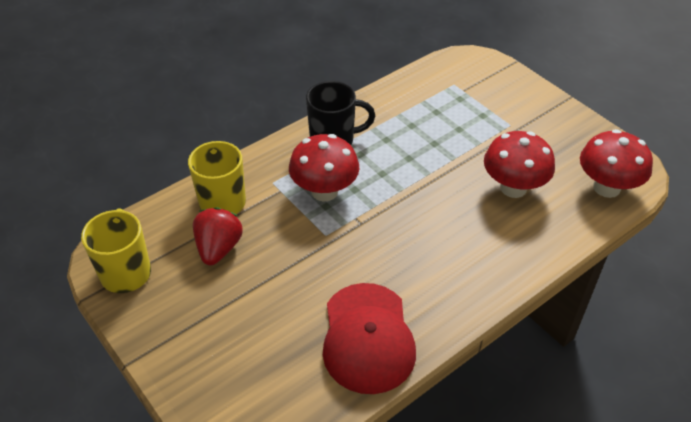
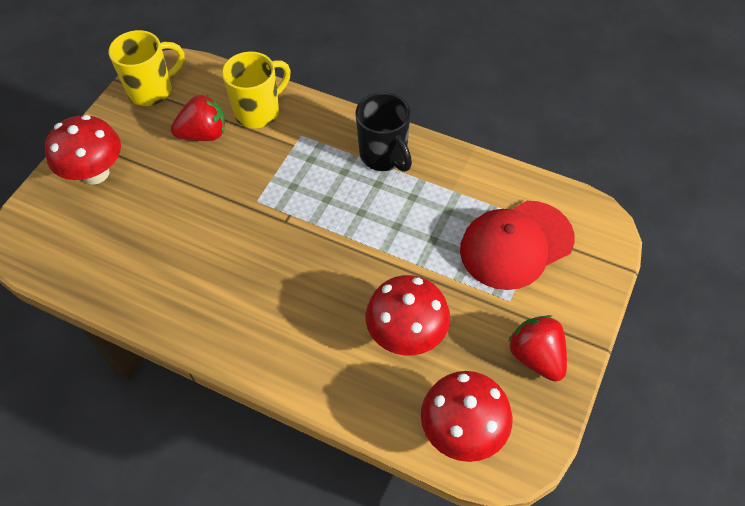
camera: 65 degrees right, 10 degrees up
(324, 191) = (310, 177): red mushroom -> red mushroom (95, 173)
(367, 338) = (152, 279): red cap -> red cap (516, 245)
(563, 130) = (536, 357): none -> red strawberry

